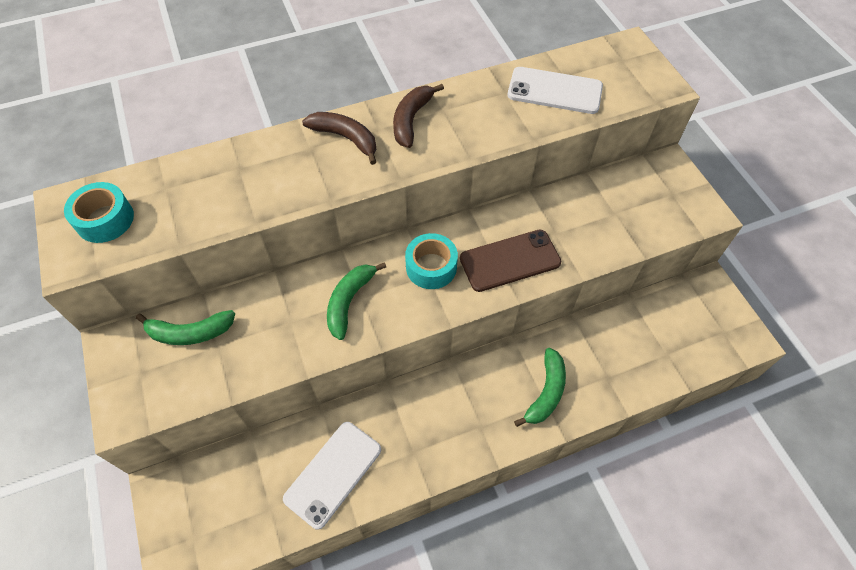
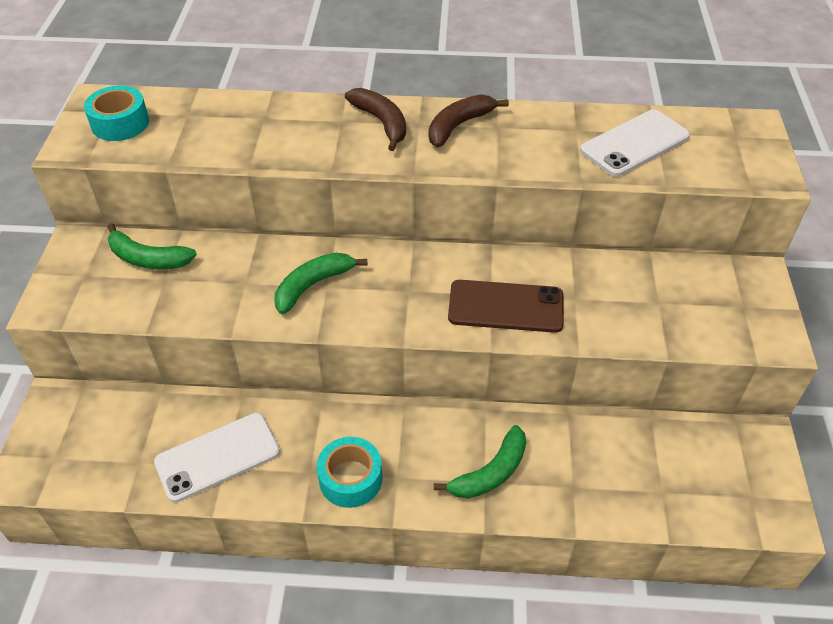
camera: 25 degrees right, 10 degrees down
(431, 267) = (416, 283): turquoise tape -> turquoise tape (350, 479)
(554, 91) = (634, 143): white phone -> white phone turned 75 degrees counterclockwise

